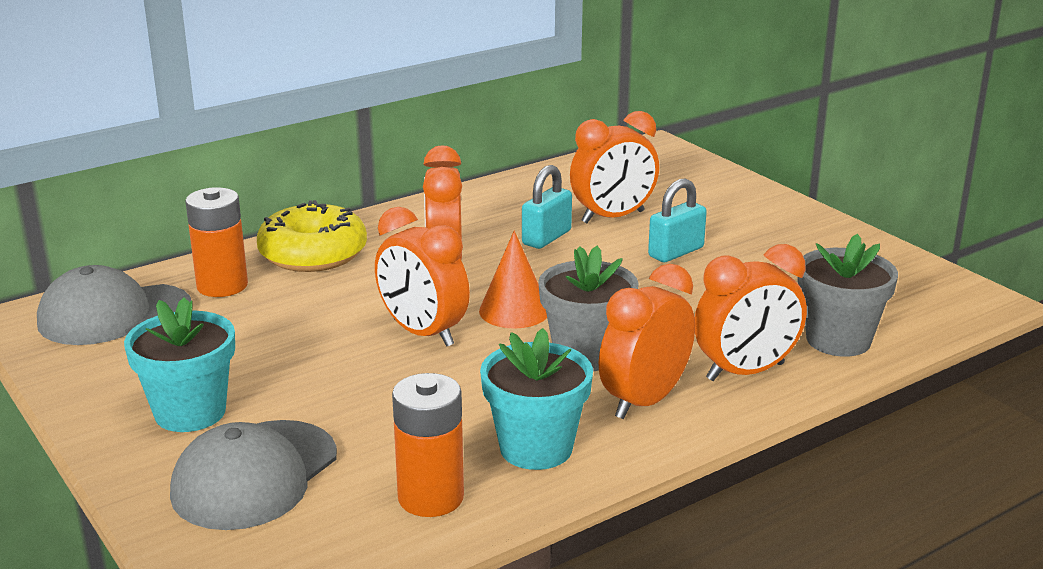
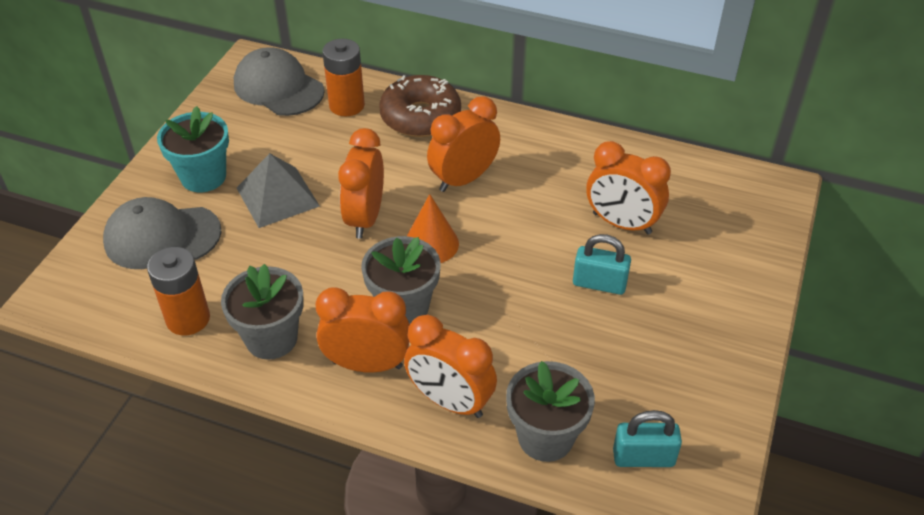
camera: 55 degrees right, 20 degrees up
(306, 374) = (277, 196): none -> grey pyramid
(313, 254) = (420, 117): yellow donut -> brown donut
(536, 448) = (271, 338): turquoise flower pot -> grey flower pot
(546, 237) = (552, 206): turquoise padlock -> turquoise padlock (643, 457)

